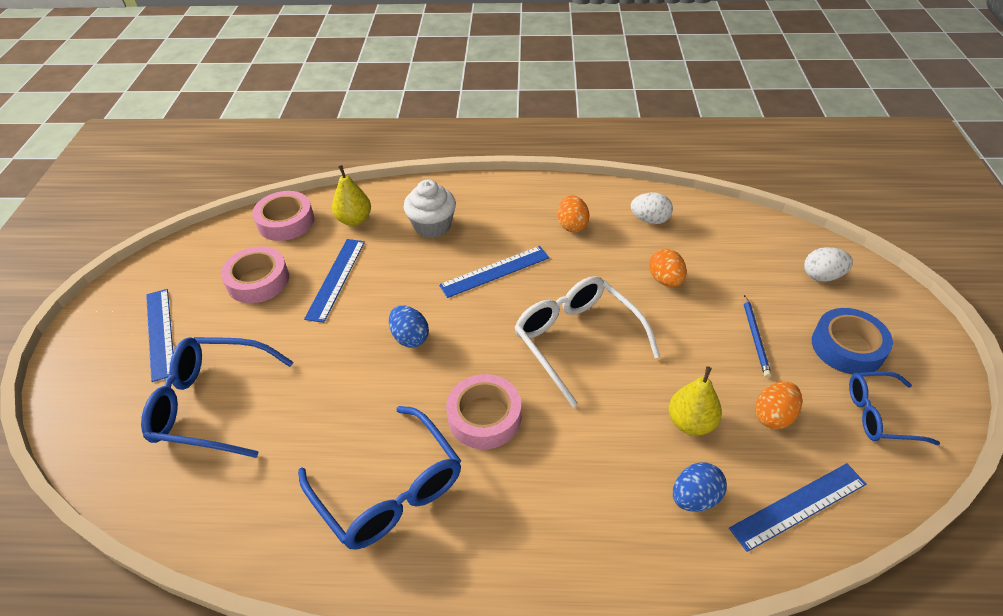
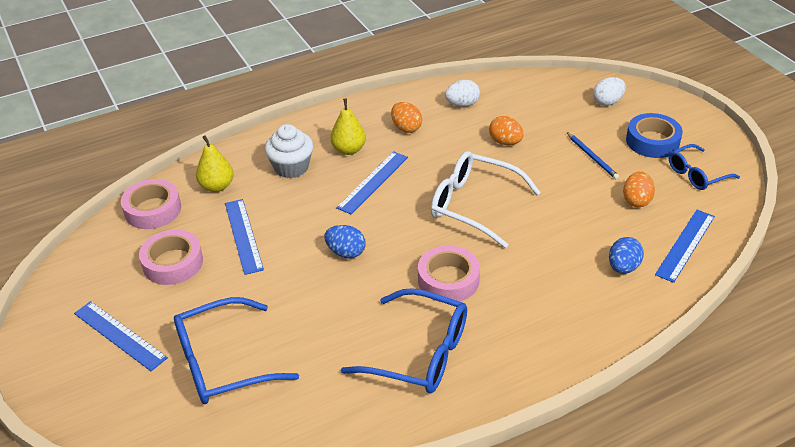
camera: 30 degrees left, 5 degrees down
(691, 422) = (589, 225): yellow pear -> yellow pear (349, 149)

